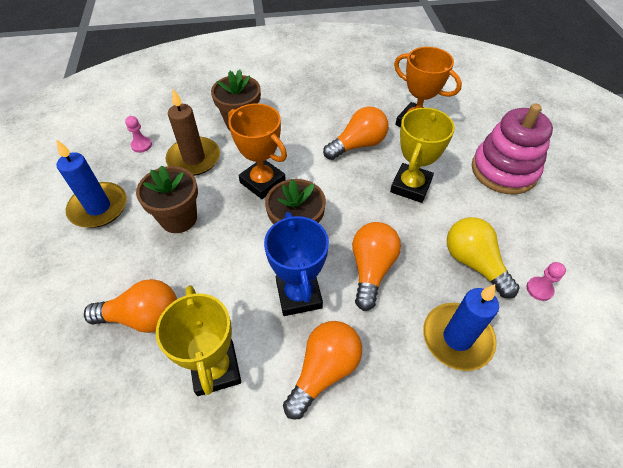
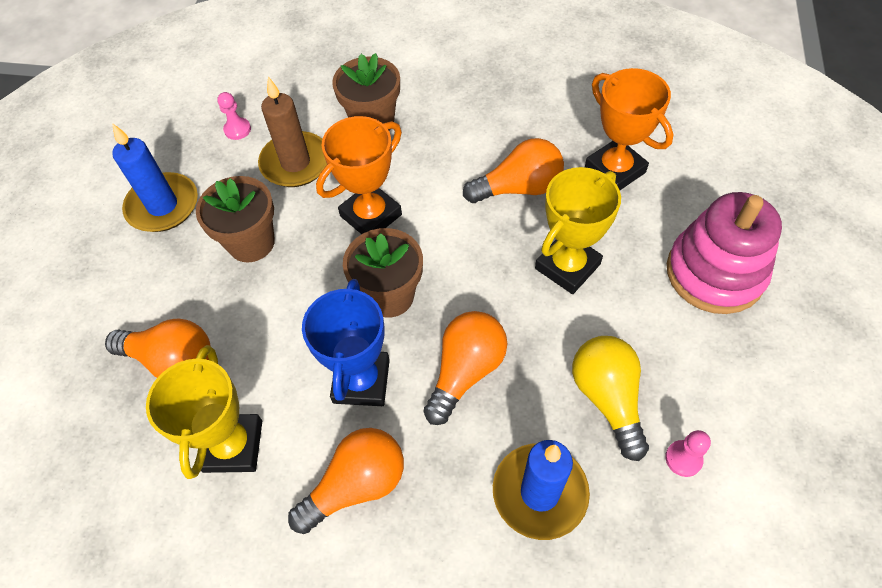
camera: 20 degrees right, 5 degrees up
(262, 182) = (371, 215): orange trophy -> orange trophy turned 75 degrees clockwise

